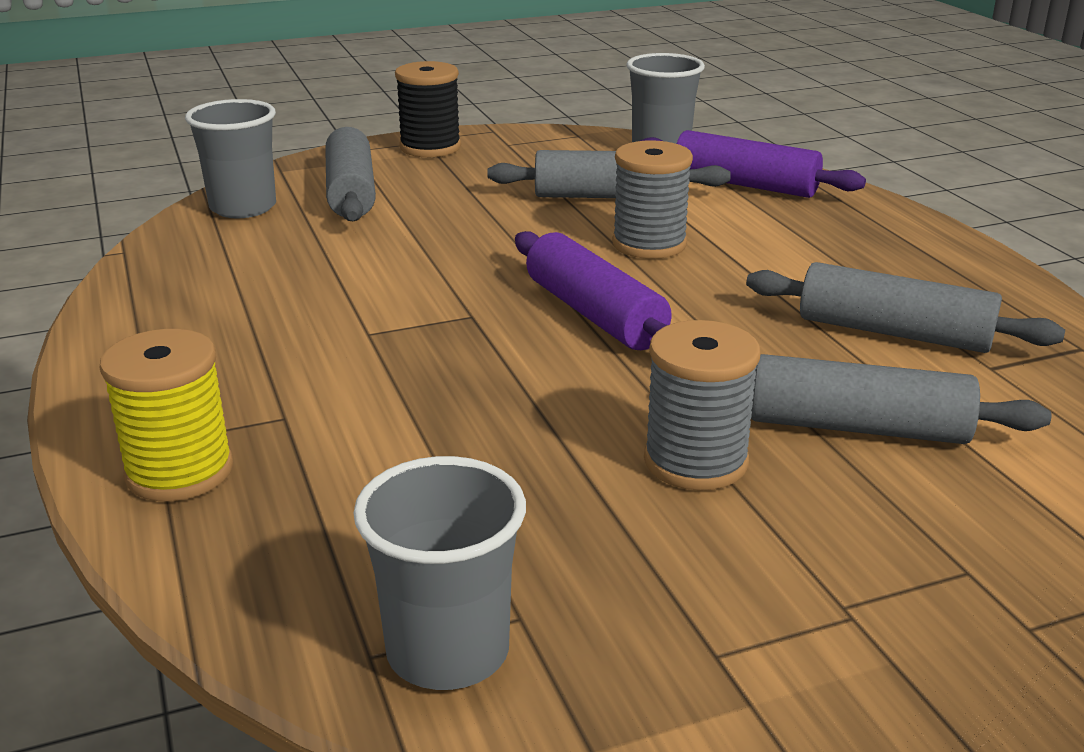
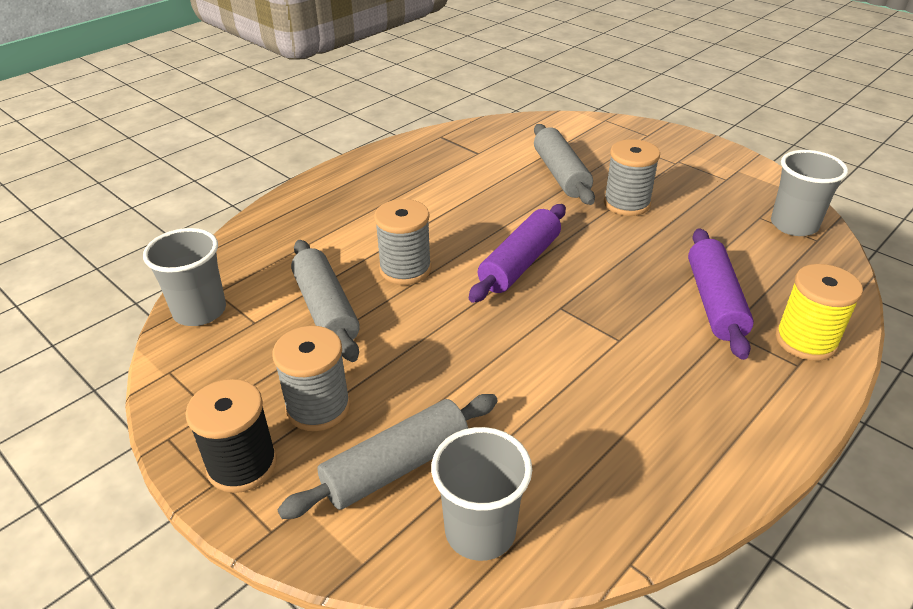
camera: 115 degrees left, 10 degrees up
(461, 176) = (318, 407): none -> grey spool
(744, 185) = (270, 255): purple rolling pin -> purple rolling pin (715, 302)
(893, 333) = (464, 176): grey rolling pin -> none

